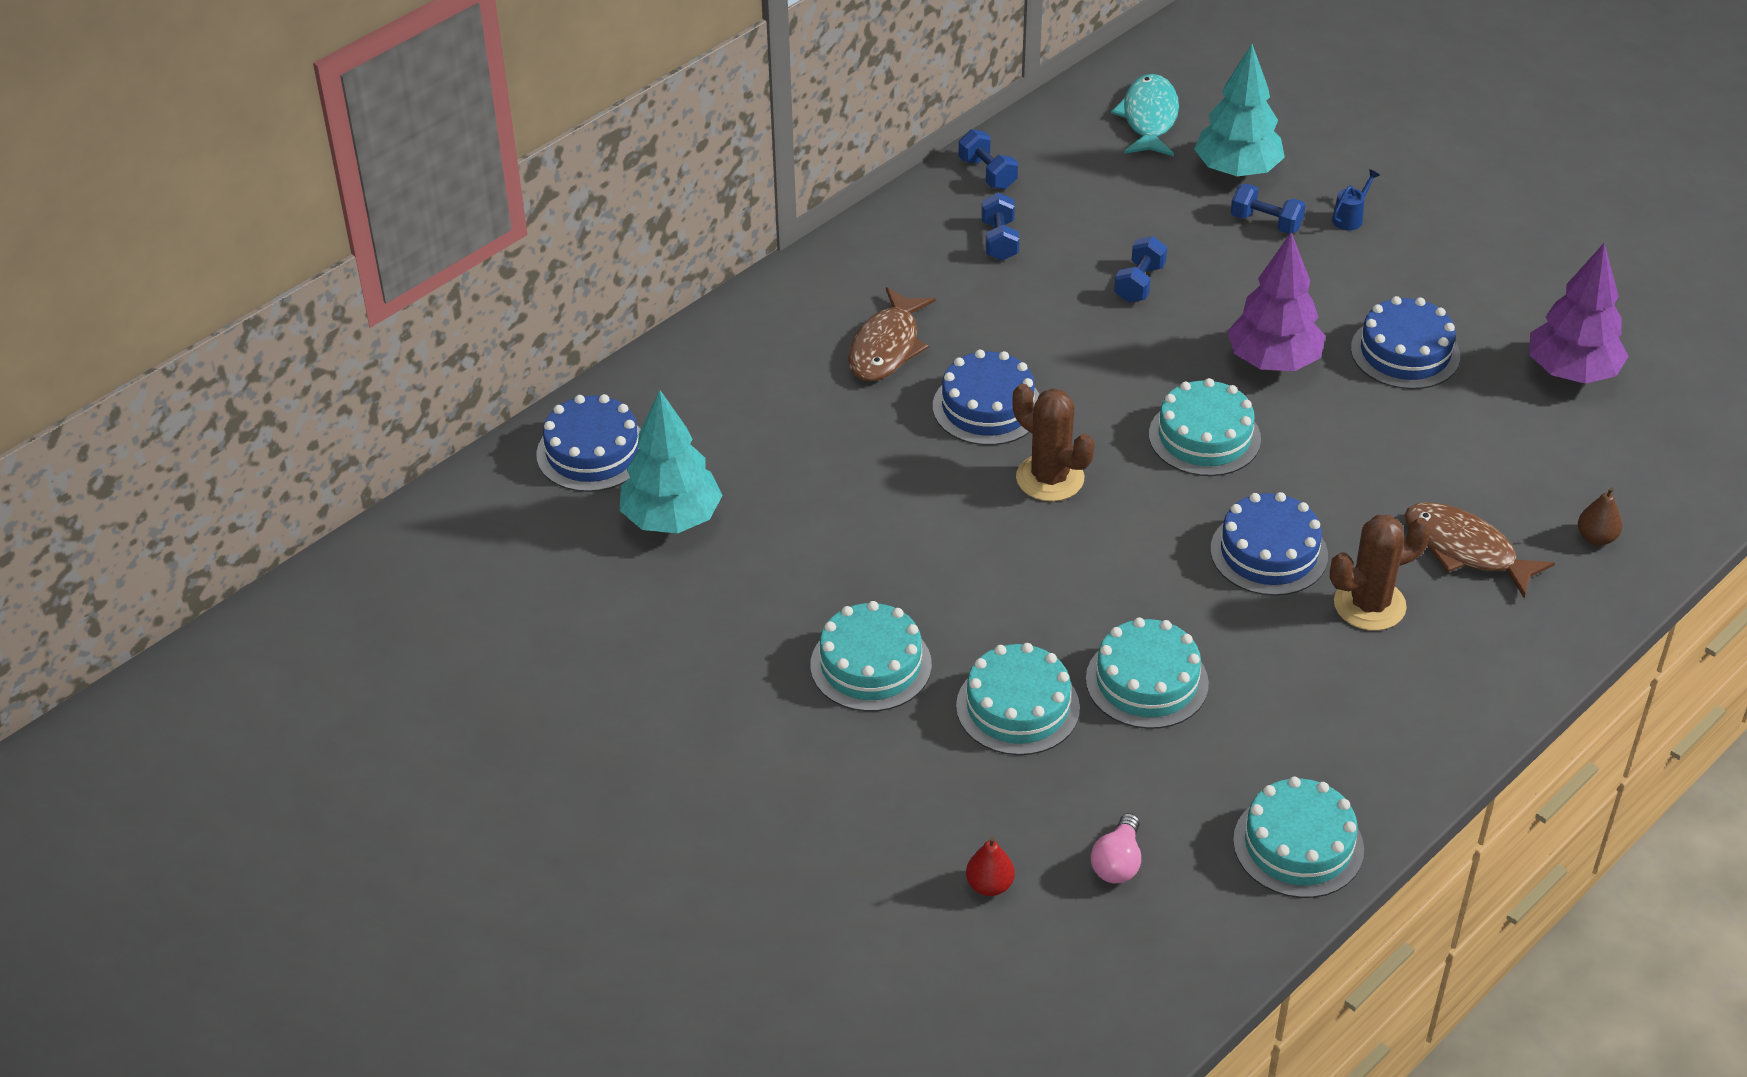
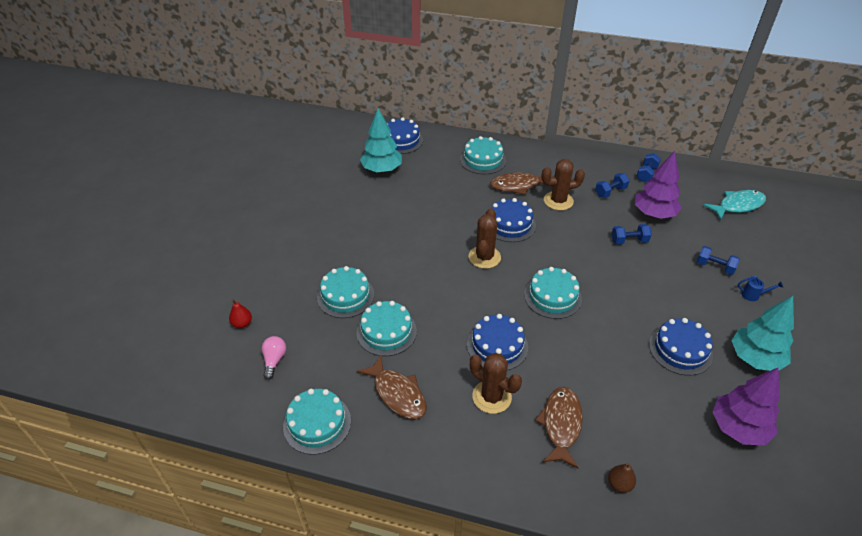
camera: 60 degrees right, 0 degrees up
(871, 665) = (342, 246): turquoise cake -> turquoise cake (483, 160)
(972, 316) = (558, 201): none -> brown cactus
(1117, 862) = (274, 360): pink light bulb -> pink light bulb turned 105 degrees clockwise
(1237, 171) = (738, 245): turquoise tree -> turquoise tree (755, 358)
(1266, 223) = (714, 267): blue dumbbell -> blue dumbbell turned 60 degrees counterclockwise
(1273, 362) = (624, 302): purple tree -> purple tree (654, 214)
(1295, 718) = (397, 393): none -> brown fish

